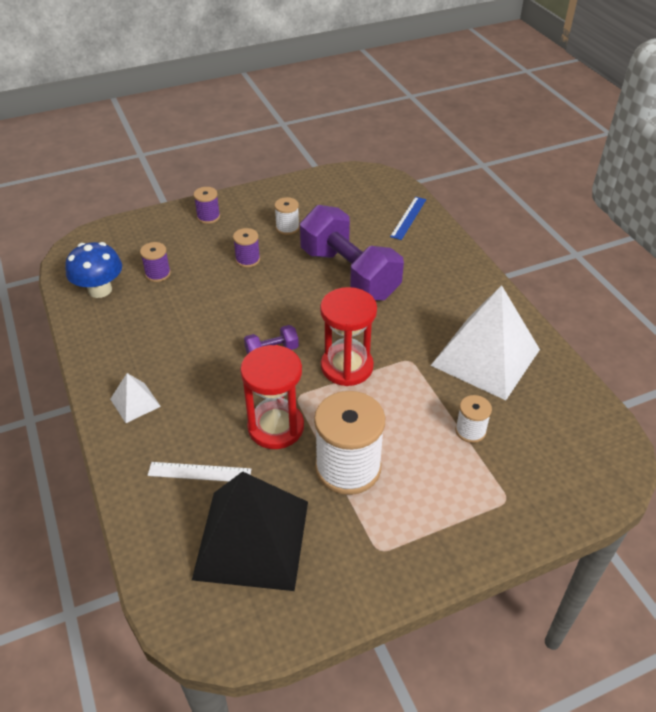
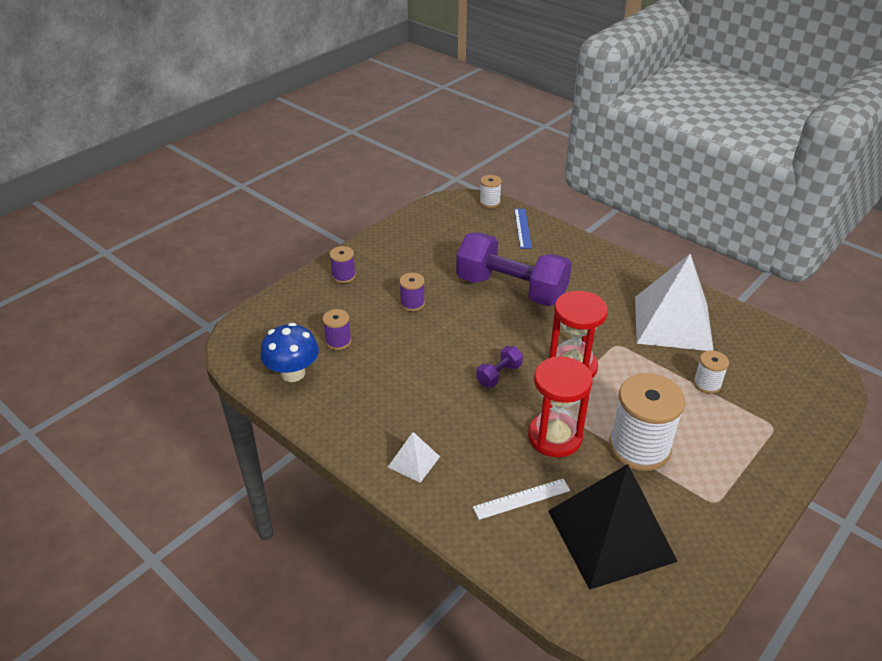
camera: 25 degrees left, 5 degrees down
(287, 228) = (425, 266): white spool -> white spool (489, 202)

